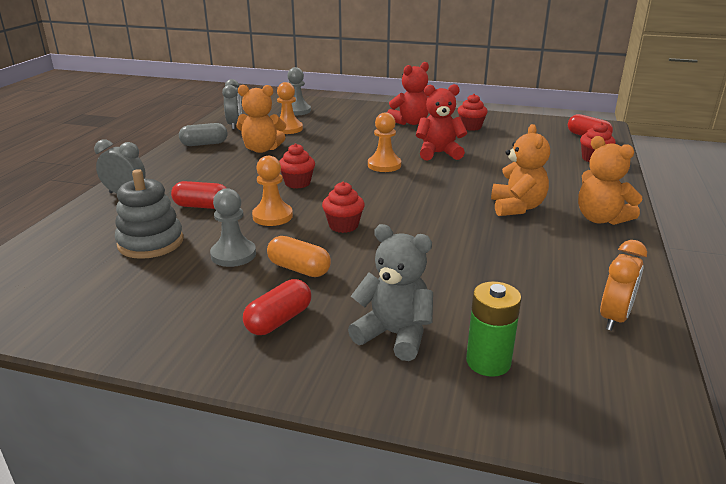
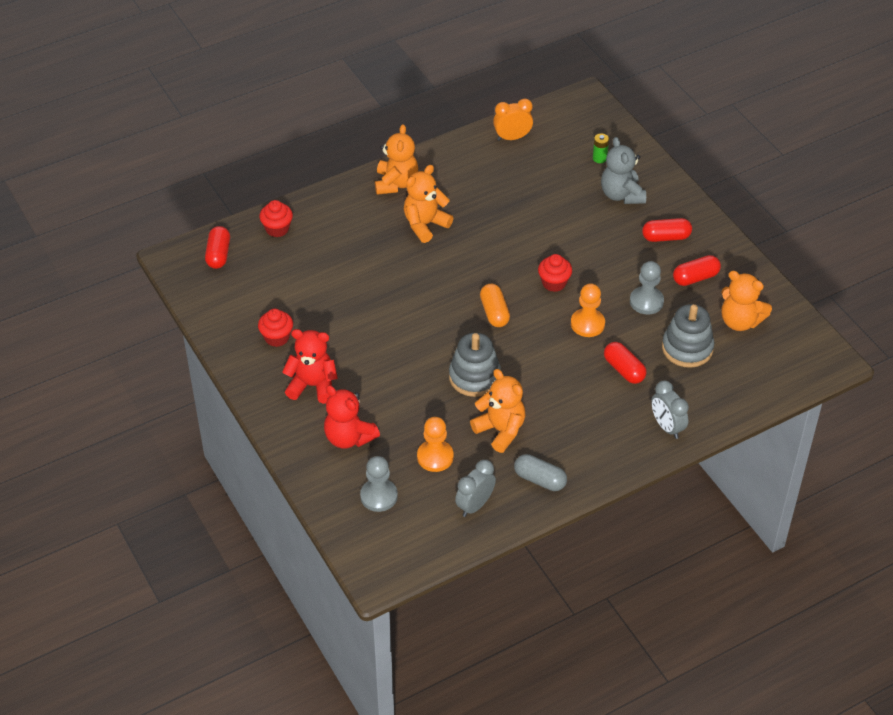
camera: 135 degrees left, 20 degrees up
(102, 288) = (740, 321): none -> orange teddy bear
(197, 300) = (695, 278): none -> red capsule
(297, 183) = (529, 353): red cupcake -> none
(299, 269) = (621, 264): orange capsule -> orange capsule (494, 312)
(318, 159) = (474, 377): none -> grey stacking toy
(384, 165) = (436, 331): orange pawn -> none
(438, 153) = (372, 317): red teddy bear -> red teddy bear (349, 437)
(488, 362) = (599, 158): green battery -> green battery, size x0.61

